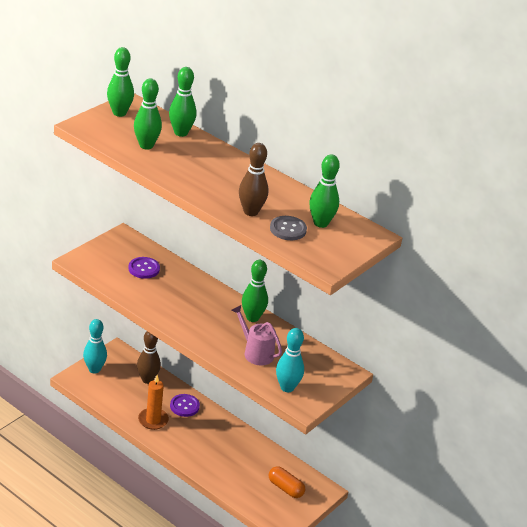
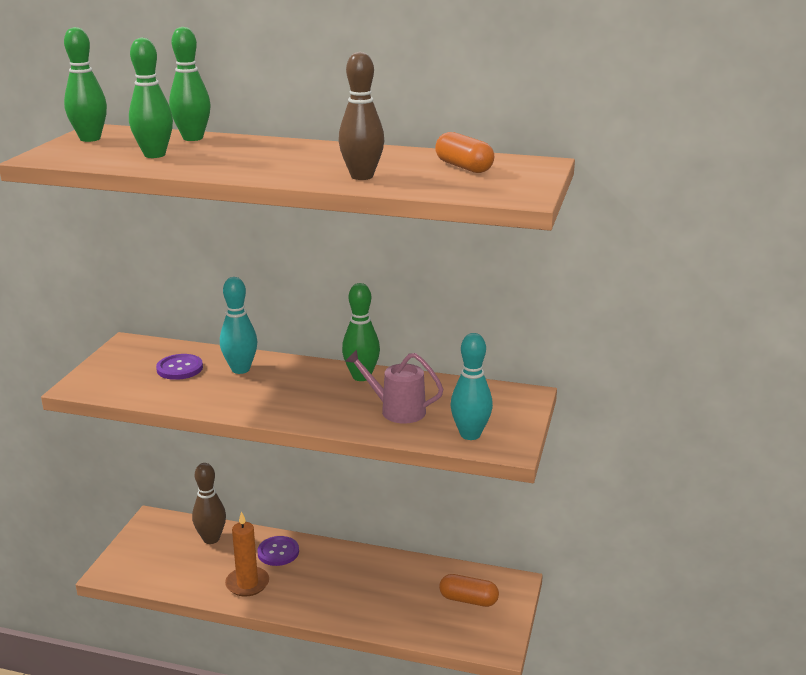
camera: 20 degrees left, 10 degrees down
(94, 369) = (133, 552): turquoise bowling pin -> turquoise bowling pin (240, 369)
(288, 229) = (429, 180): grey button -> none
(320, 223) = (463, 167): green bowling pin -> orange capsule

